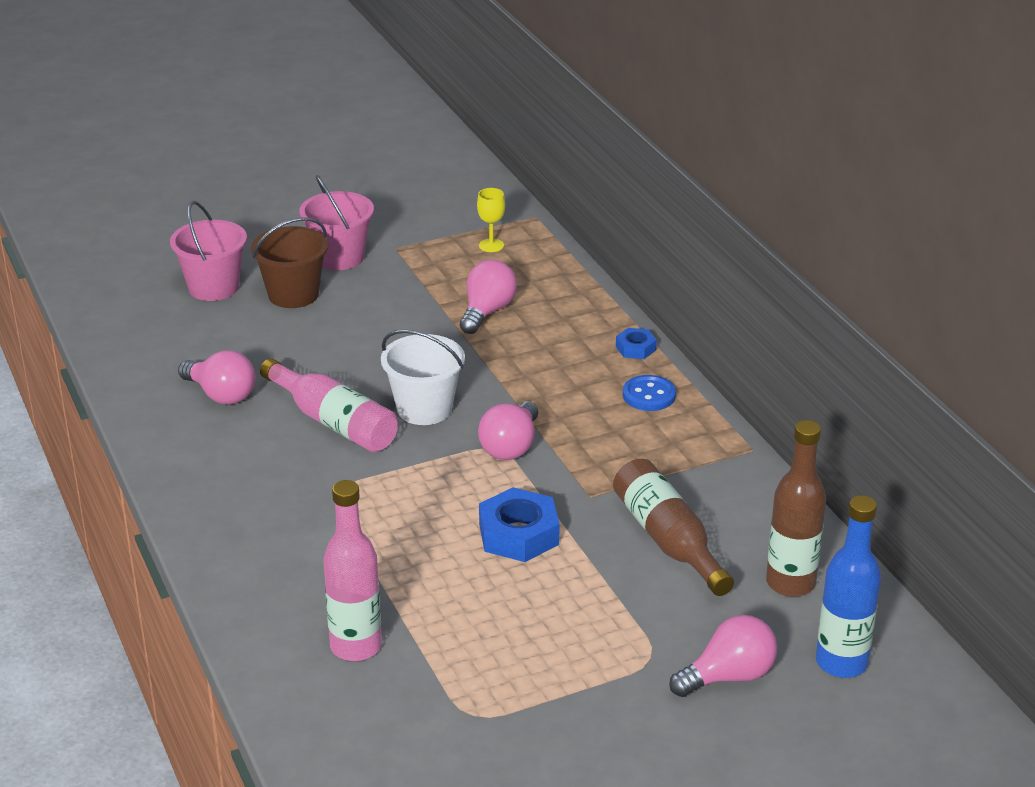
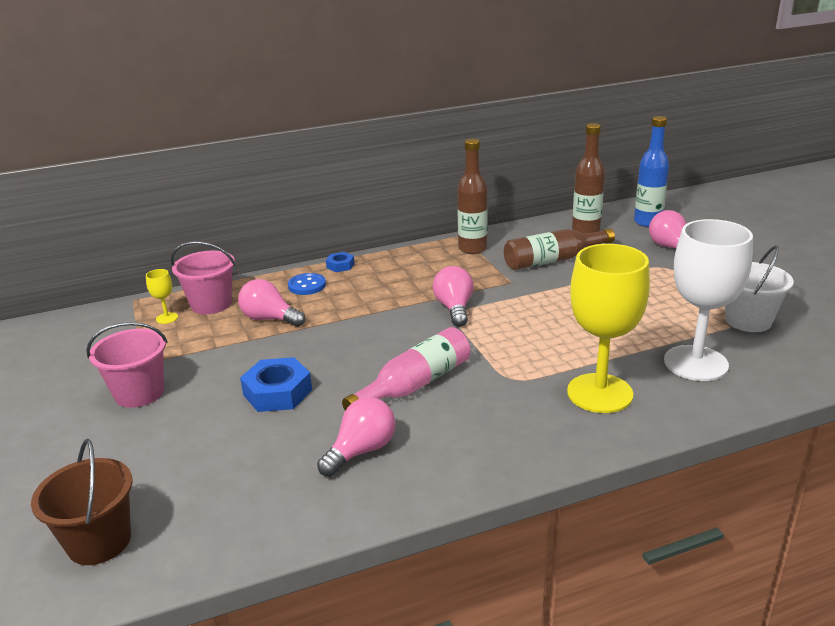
camera: 85 degrees left, 5 degrees down
(213, 287) = (153, 471): pink bucket -> pink bucket (211, 304)
(293, 294) = (195, 417): brown bucket -> brown bucket (99, 541)
(298, 556) = (599, 393): none -> yellow goblet
(356, 646) = (695, 363): pink bottle -> white goblet
(424, 409) = (401, 343): white bucket -> white bucket (748, 320)
(511, 447) = (454, 308): pink light bulb -> pink light bulb turned 120 degrees counterclockwise
(518, 534) = (555, 305): blue nut -> blue nut (277, 392)
(649, 395) = (398, 262): blue button -> blue button (307, 285)
(702, 461) = (472, 249): none -> brown bottle

